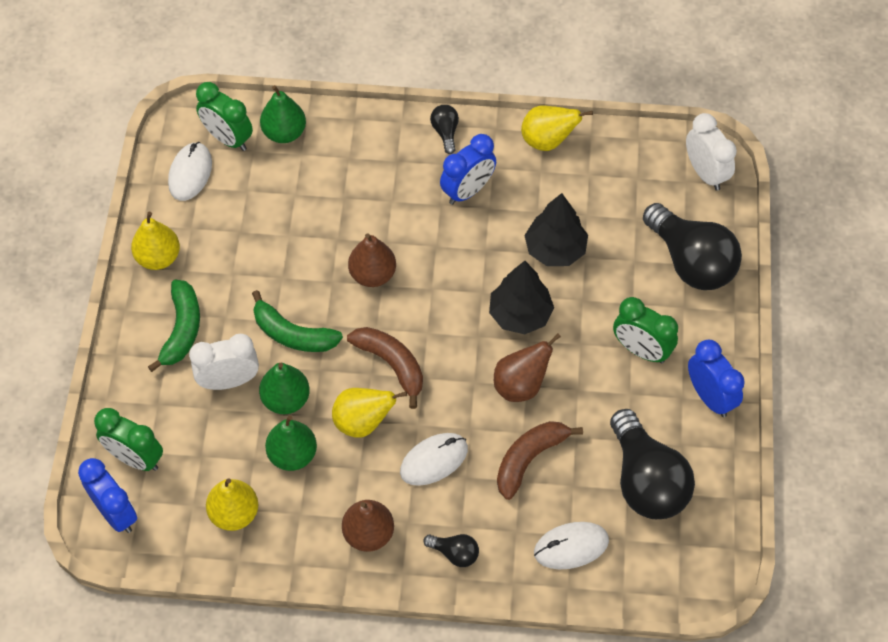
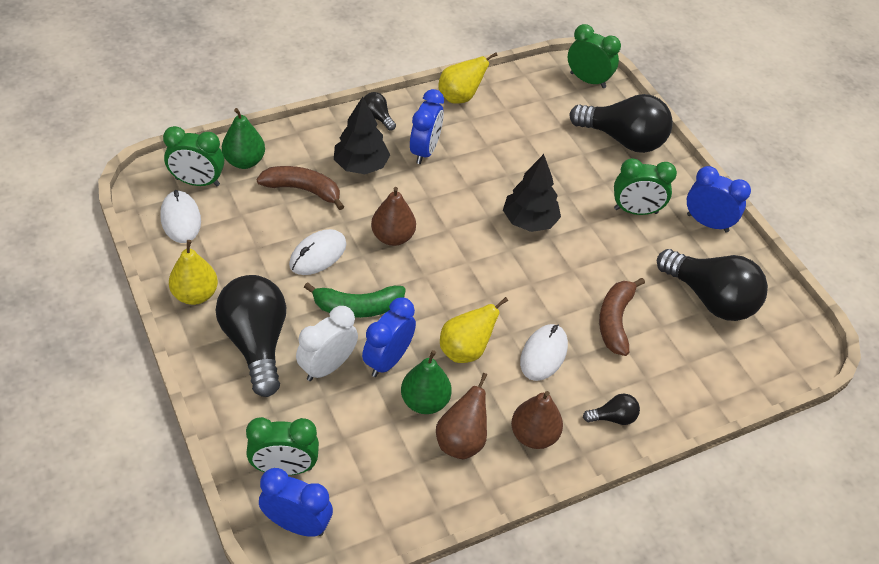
camera: 35 degrees left, 10 degrees down
(182, 330) = (256, 343): green banana -> black light bulb
(234, 514) = (407, 473): yellow pear -> none
(286, 399) = (387, 360): green pear -> blue clock
(391, 364) = (456, 297): brown banana -> brown banana (303, 190)
(521, 385) = (568, 270): brown pear -> brown pear (461, 441)
(555, 249) = (521, 167): black tree -> black tree (361, 165)
(571, 547) = (695, 371): white mouse -> white mouse (318, 255)
(705, 173) = (587, 80): white clock -> green clock

